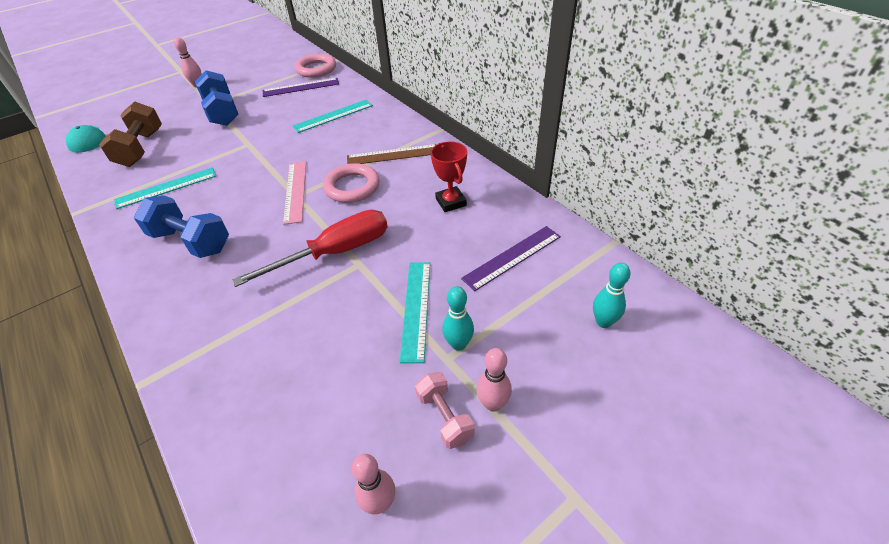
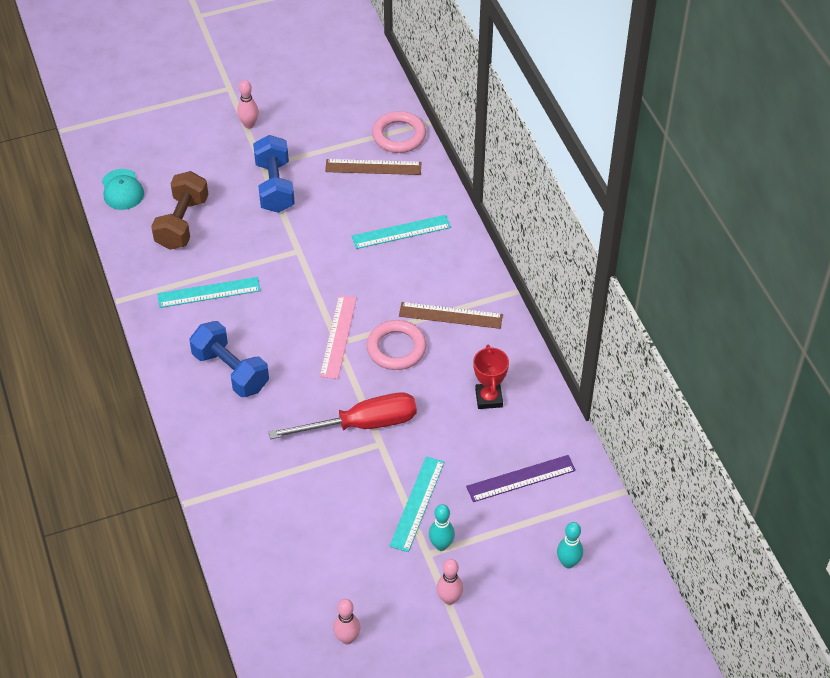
camera: 15 degrees right, 5 degrees up
(301, 87) = (373, 167): purple ruler -> brown ruler
(445, 417) = (410, 597): pink dumbbell -> none

